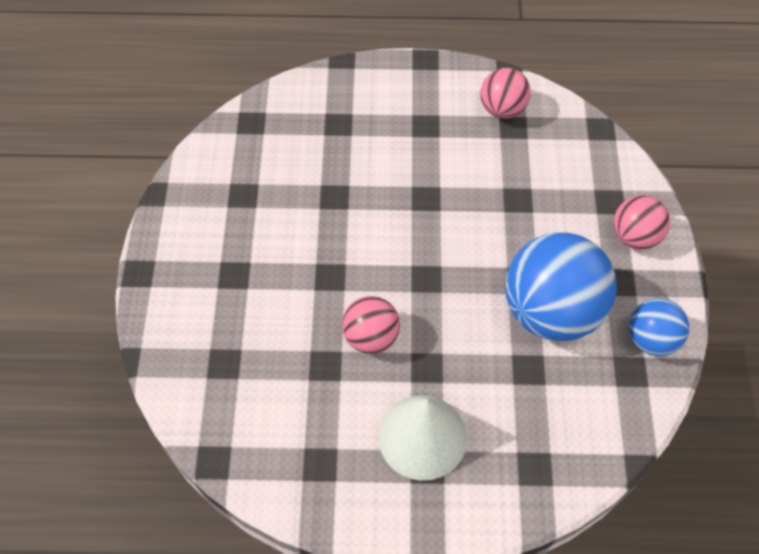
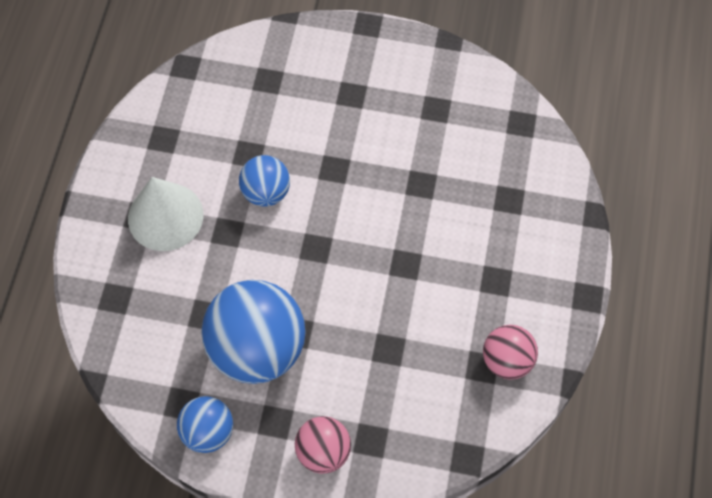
camera: 100 degrees right, 5 degrees up
(371, 337) = (266, 192): pink ball -> blue ball

